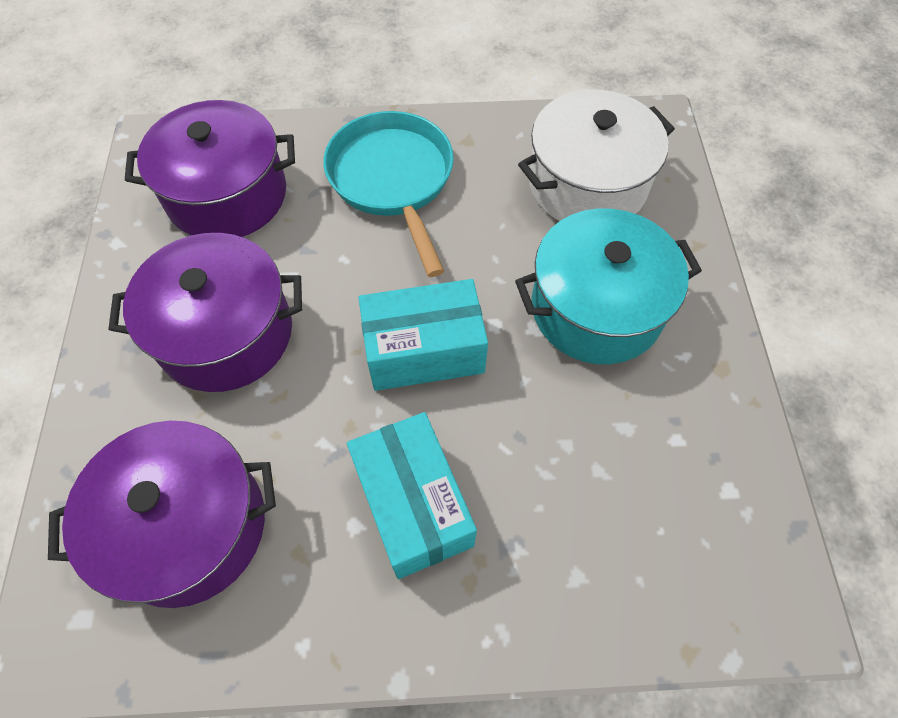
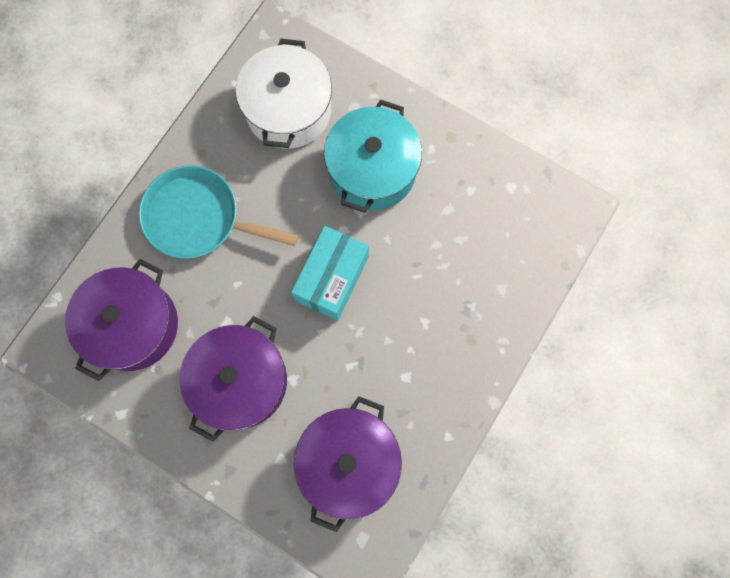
camera: 55 degrees left, 15 degrees up
(413, 505) = (415, 341): turquoise box -> none

